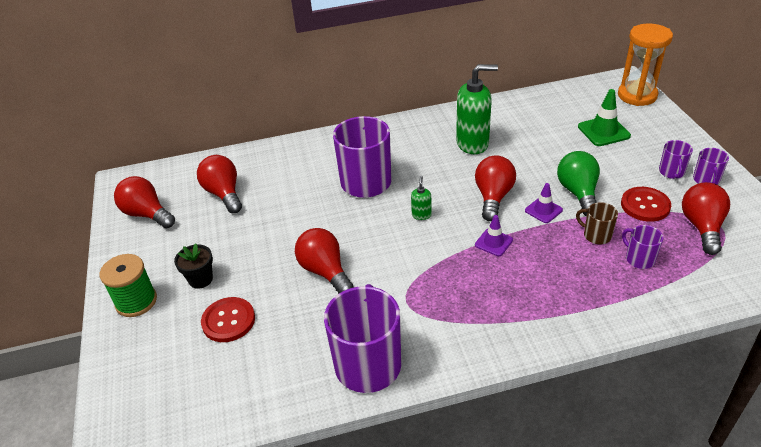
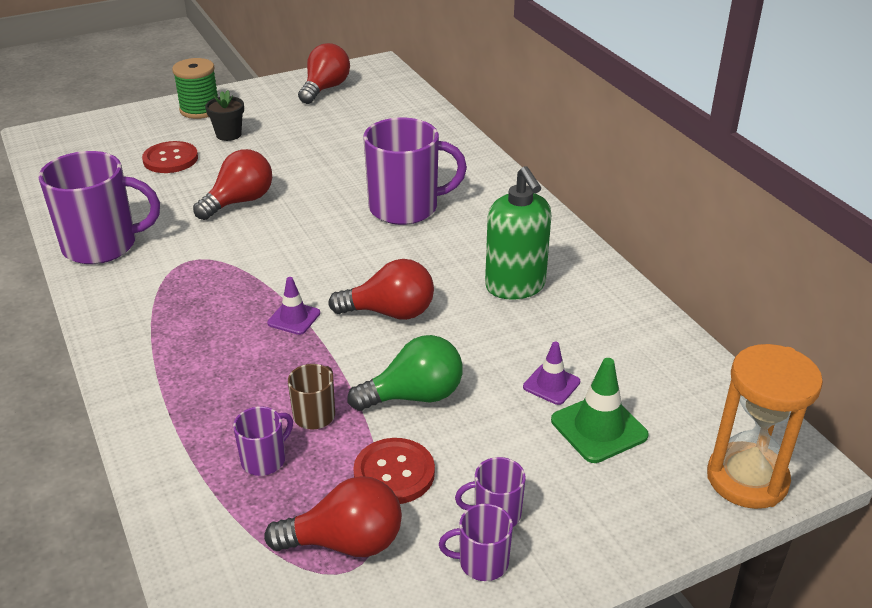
camera: 75 degrees right, 5 degrees down
(224, 194) = (365, 122): red light bulb -> none
(421, 215) = (343, 256): green soap dispenser -> none
(543, 210) = (367, 361): purple traffic cone -> purple traffic cone (551, 384)

